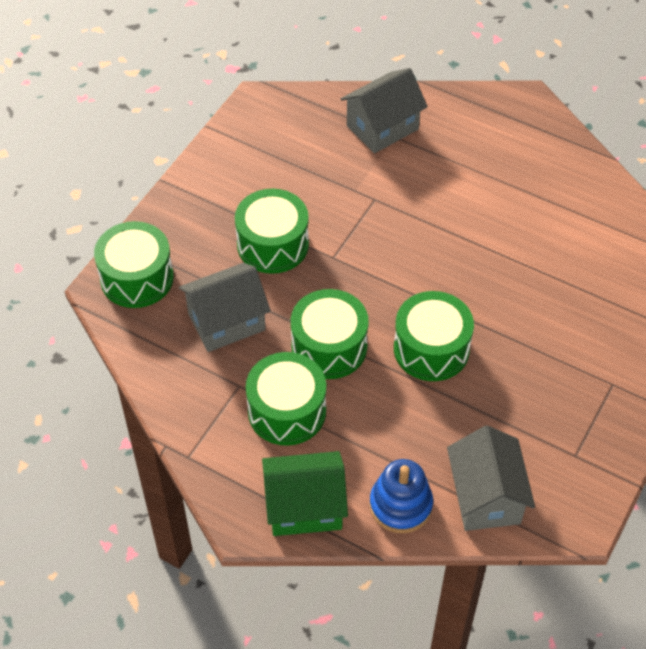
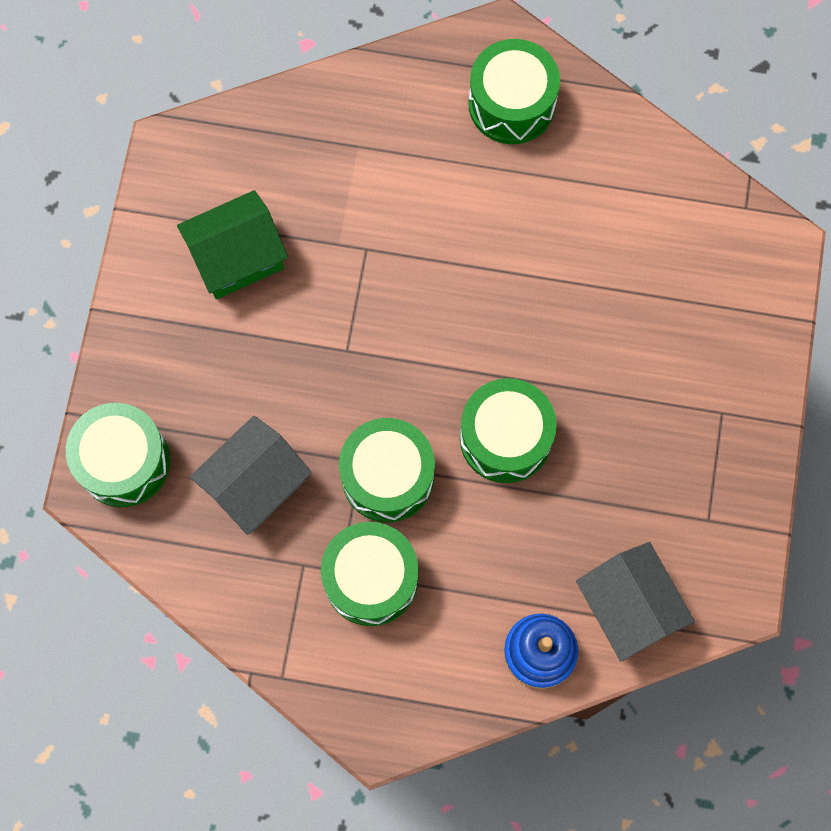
camera: 20 degrees left, 20 degrees up
(273, 244) = (268, 357): green drum -> green drum (511, 104)
(304, 507) = (436, 693): green house -> green house (237, 258)
(382, 127) = (337, 137): grey house -> none

